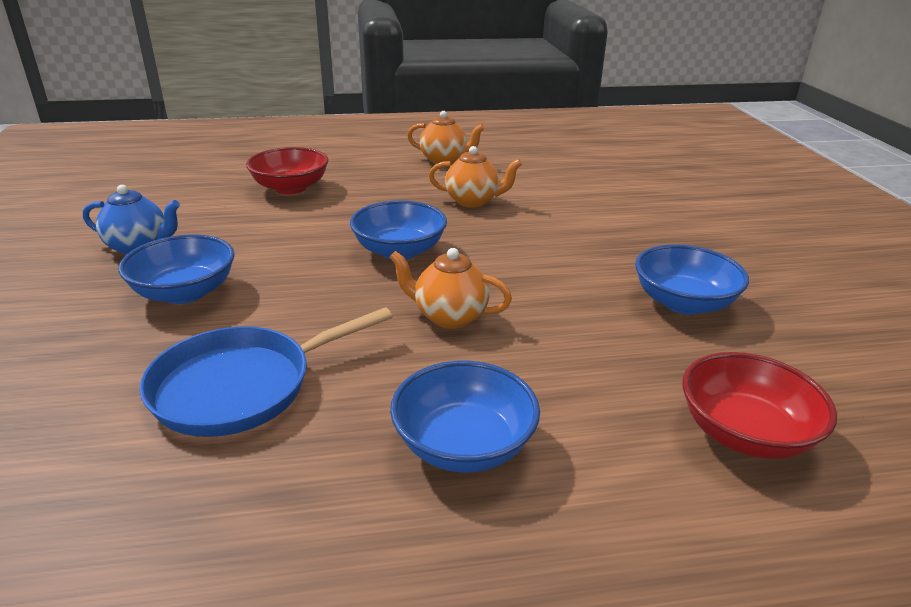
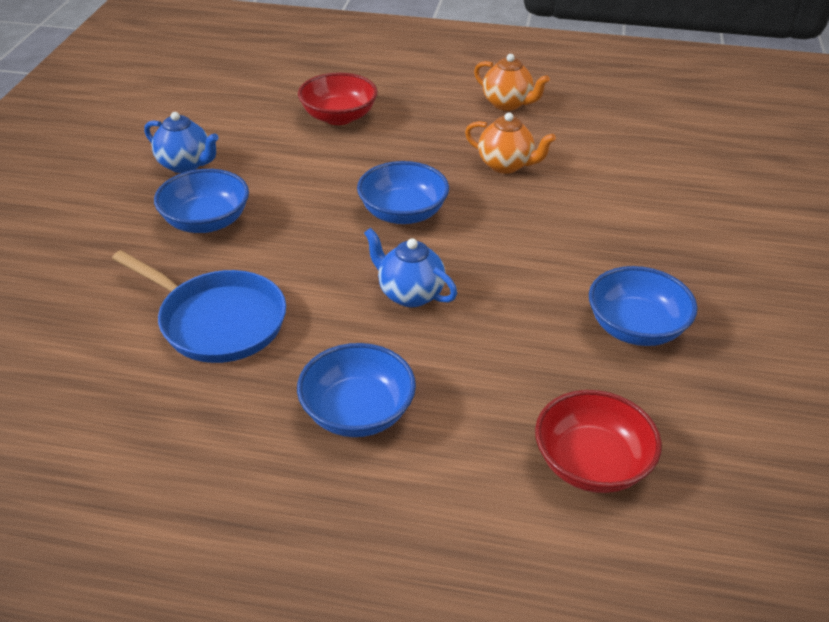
camera: 20 degrees right, 10 degrees up
(241, 386) = (217, 321): blue pan -> blue pan turned 135 degrees counterclockwise
(449, 317) = (410, 294): orange teapot -> blue teapot

